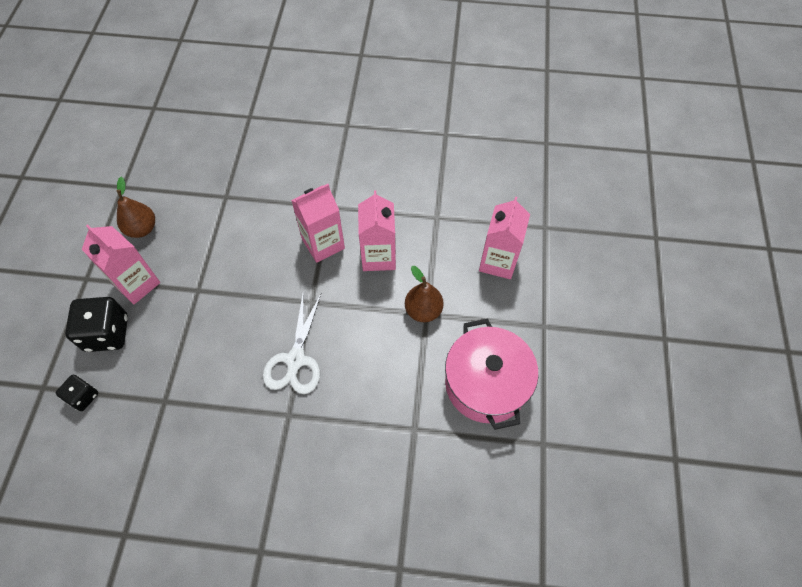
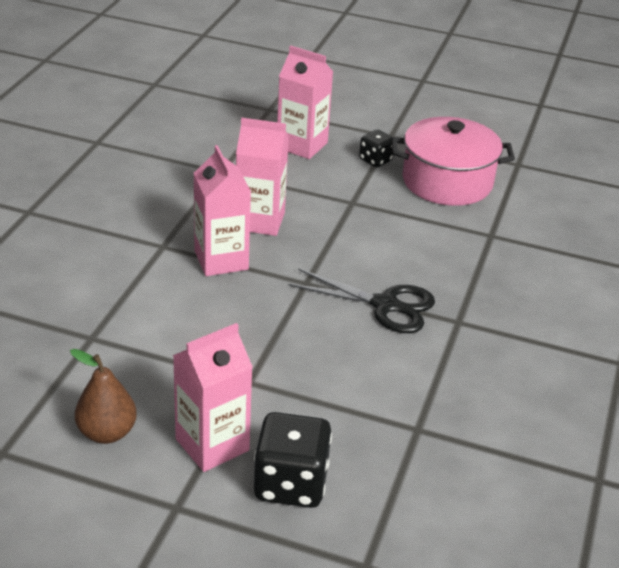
camera: 80 degrees left, 25 degrees down
(83, 397) = (392, 515): black dice -> black dice (375, 160)
(295, 359) = (385, 305): white scissors -> black scissors
(423, 310) = (347, 203): brown pear -> none

